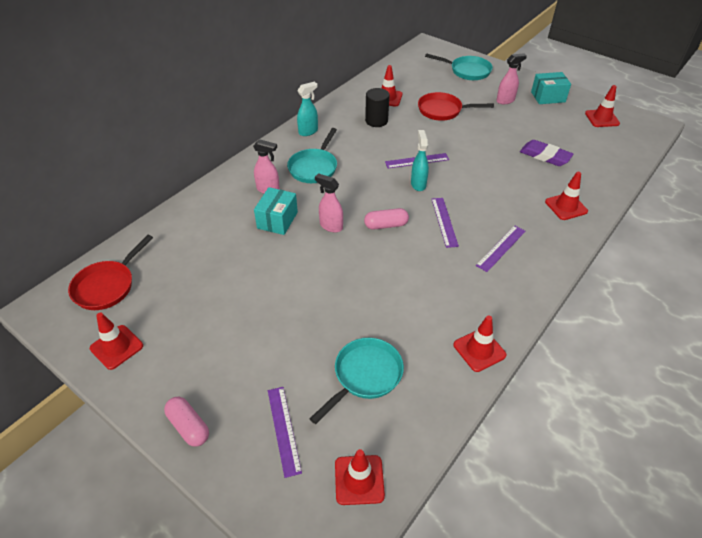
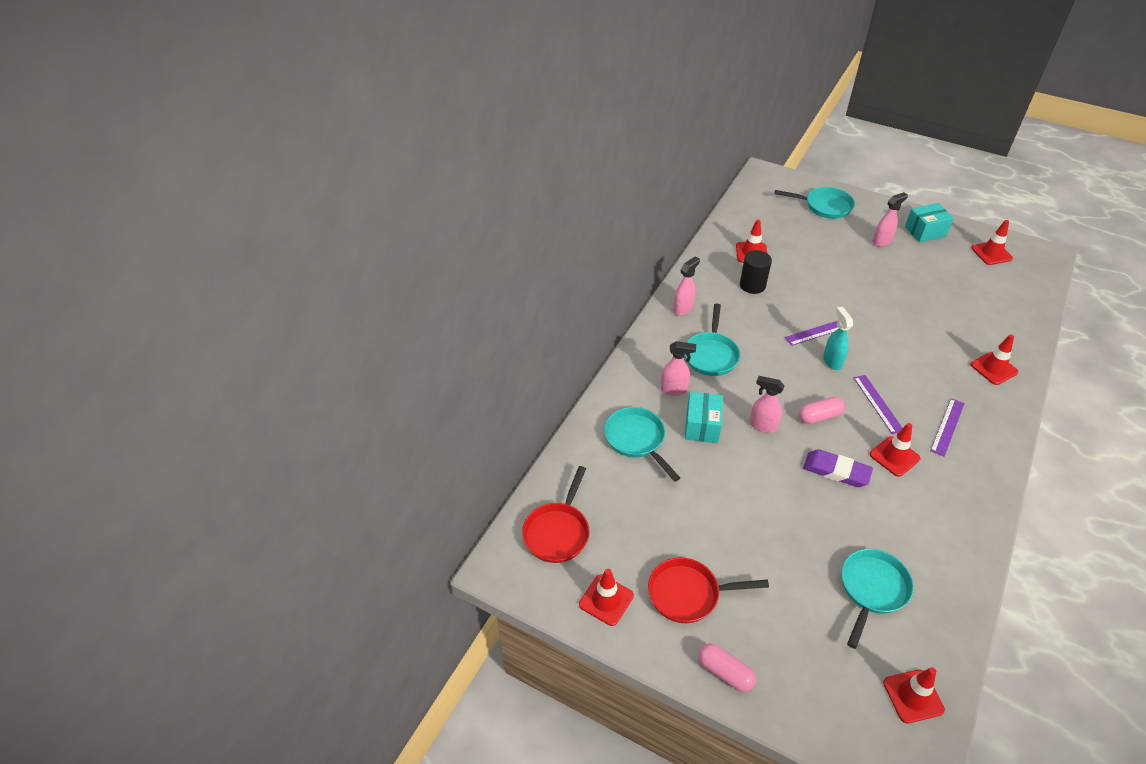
camera: 10 degrees left, 0 degrees up
(215, 223) = (637, 440): none -> turquoise pan
(284, 430) = (819, 659): purple ruler -> none
(308, 131) = (683, 309): turquoise spray bottle -> pink spray bottle
(443, 110) = (819, 263): red pan -> red pan (688, 594)
(479, 350) = (970, 544): red traffic cone -> red traffic cone (894, 456)
(545, 156) = (950, 309): purple eraser -> purple eraser (836, 471)

